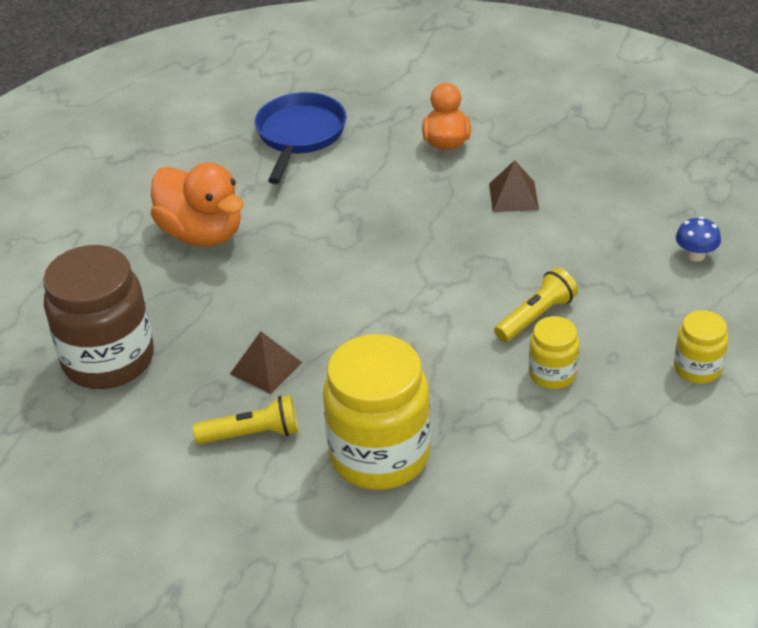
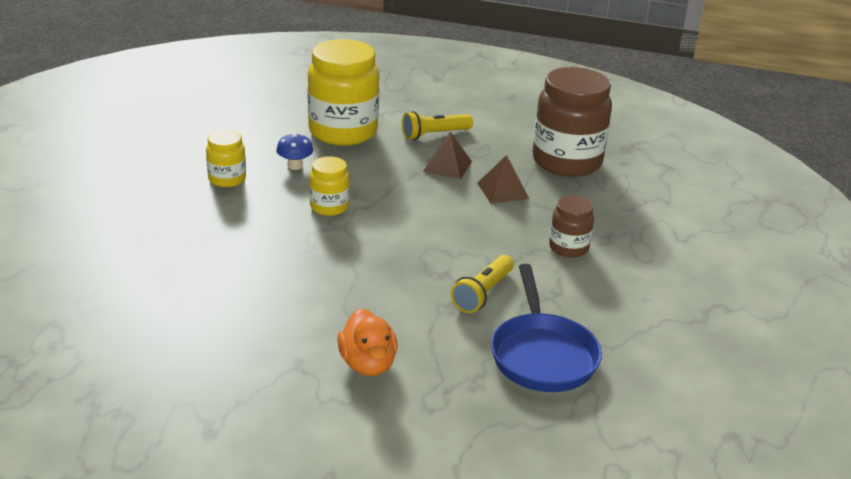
camera: 160 degrees right, 10 degrees down
(202, 233) = (568, 247): orange duck -> brown jar
(513, 196) = (277, 309): brown pyramid -> brown pyramid (503, 190)
(536, 316) = (243, 212): yellow flashlight -> yellow flashlight (483, 293)
(695, 255) = (91, 271): blue mushroom -> blue mushroom (295, 166)
(697, 368) = (110, 191): yellow jar -> yellow jar (329, 207)

